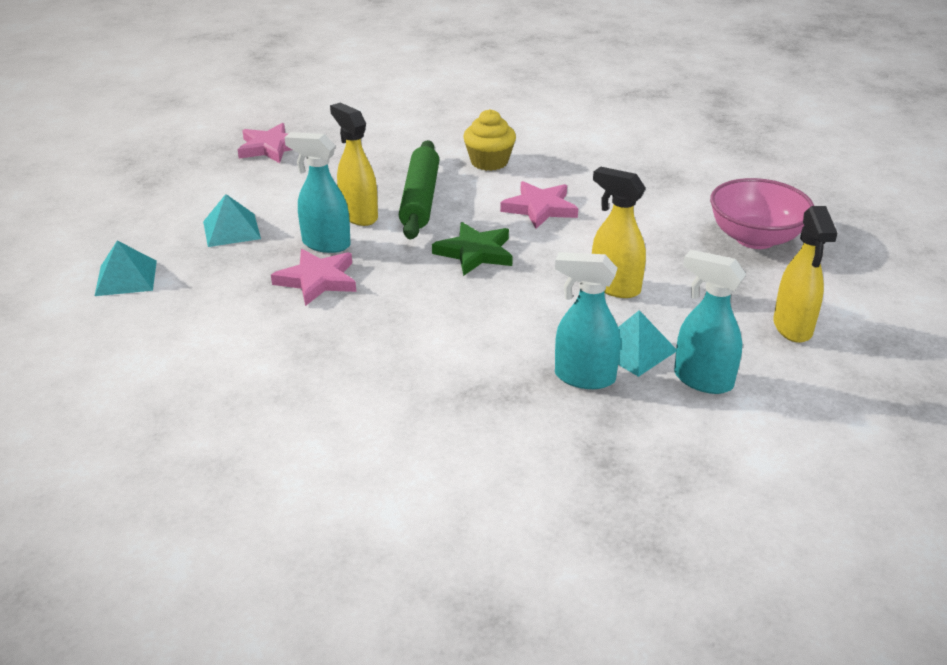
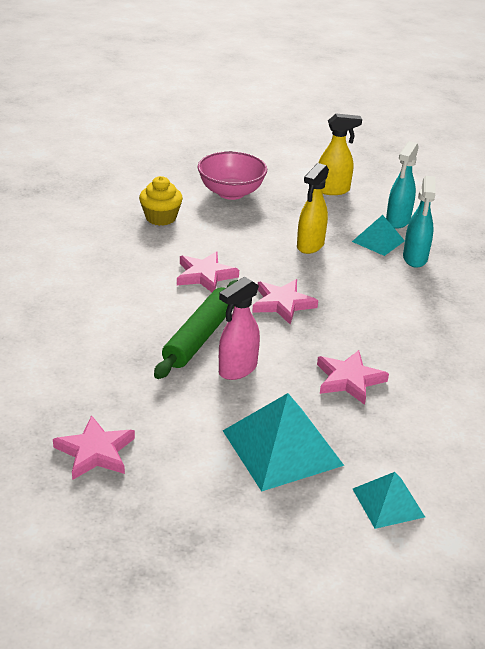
camera: 100 degrees left, 0 degrees up
(231, 230) = (282, 447): turquoise pyramid -> turquoise pyramid, size x1.75
(325, 244) = (291, 383): turquoise spray bottle -> none
(358, 215) = (237, 369): yellow spray bottle -> pink spray bottle
(420, 199) = (200, 337): green rolling pin -> green rolling pin turned 60 degrees counterclockwise
(475, 252) = (282, 304): green star -> pink star
(489, 162) = (122, 302): yellow cupcake -> yellow cupcake (161, 218)

